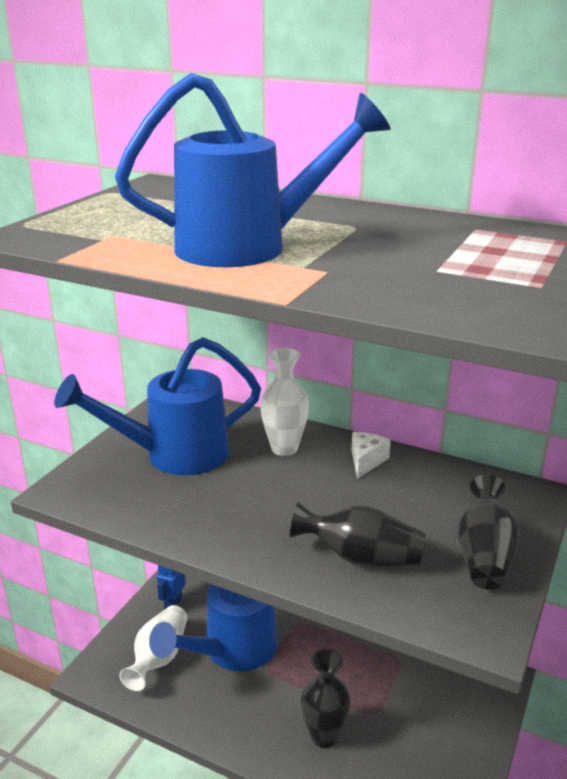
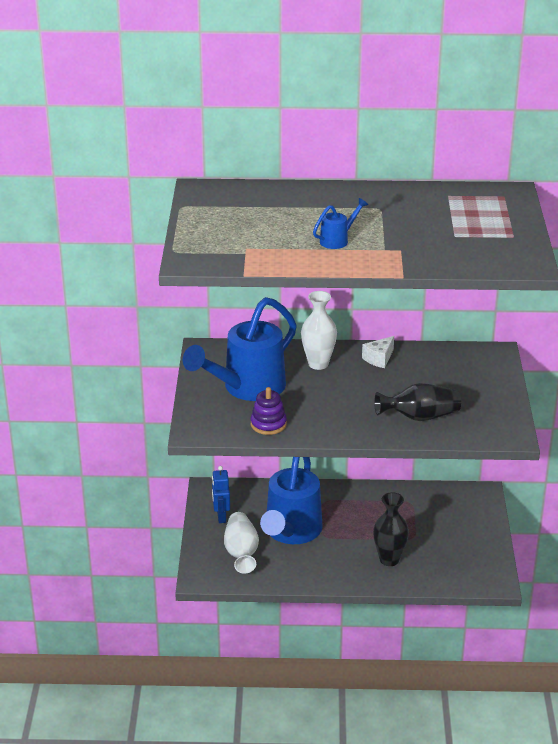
camera: 25 degrees left, 5 degrees up
(152, 508) = (268, 424): none -> purple stacking toy
(248, 247) = (337, 240): blue watering can -> blue watering can, size x0.42
(366, 461) = (379, 359): white cheese -> white cheese turned 135 degrees counterclockwise
(484, 555) = (487, 396): black vase -> none

